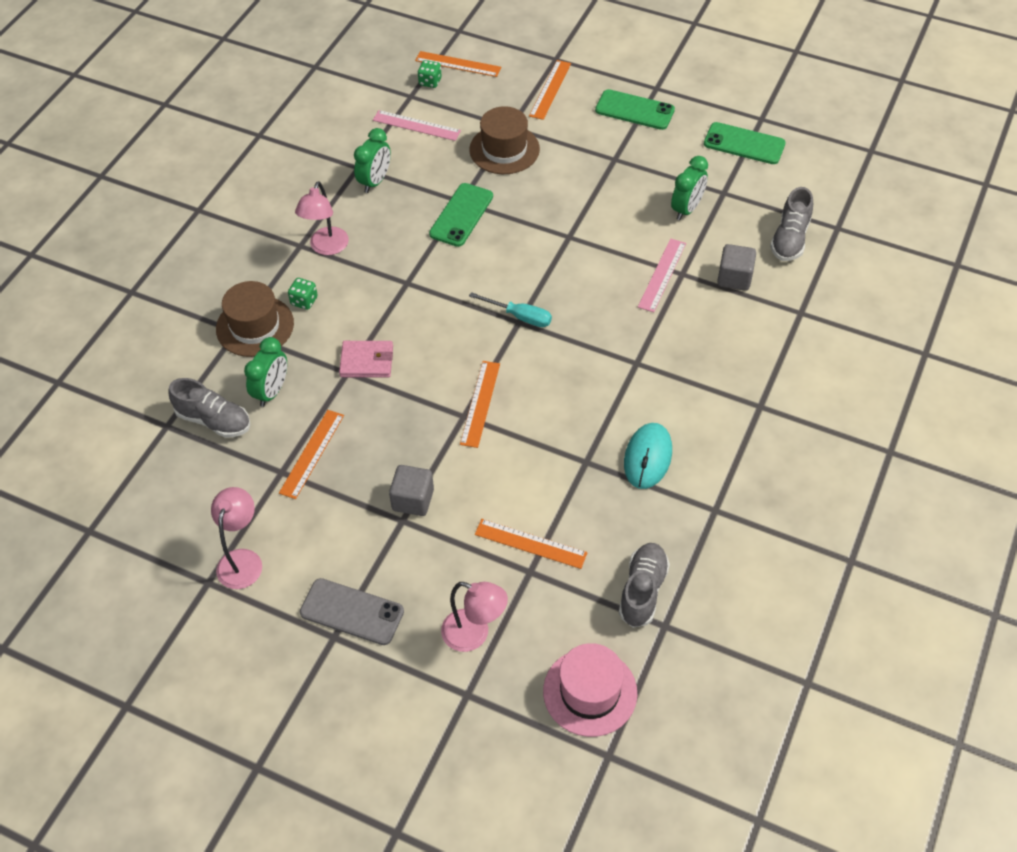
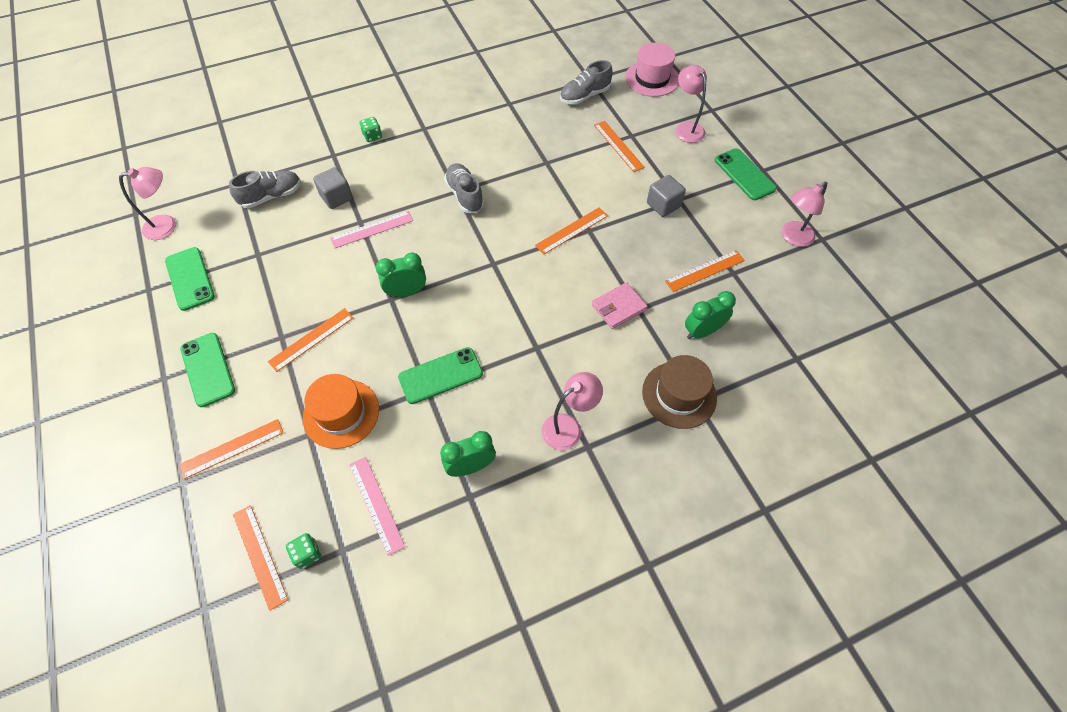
camera: 140 degrees left, 5 degrees up
(214, 420) = (759, 339): grey shoe -> grey shoe (465, 195)
(304, 301) = (625, 389): green dice -> green dice (372, 136)
(352, 612) = (744, 174): grey phone -> green phone
(367, 361) = (618, 307): pink wallet -> pink wallet turned 75 degrees counterclockwise
(504, 149) = (341, 413): brown hat -> orange hat
(520, 316) = (489, 266): turquoise screwdriver -> none
(590, 172) = (311, 339): none -> orange ruler
(648, 457) = (512, 143): turquoise mouse -> none
(686, 209) = (295, 260): green clock -> green clock (406, 292)
(829, 161) = (167, 225): none -> pink lamp

